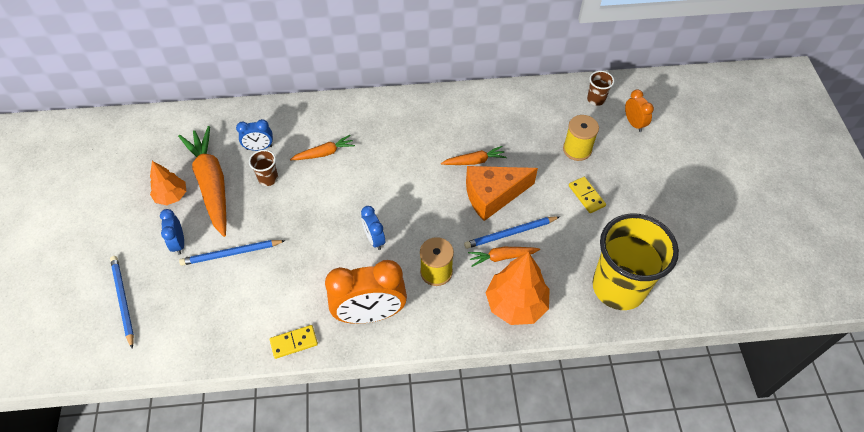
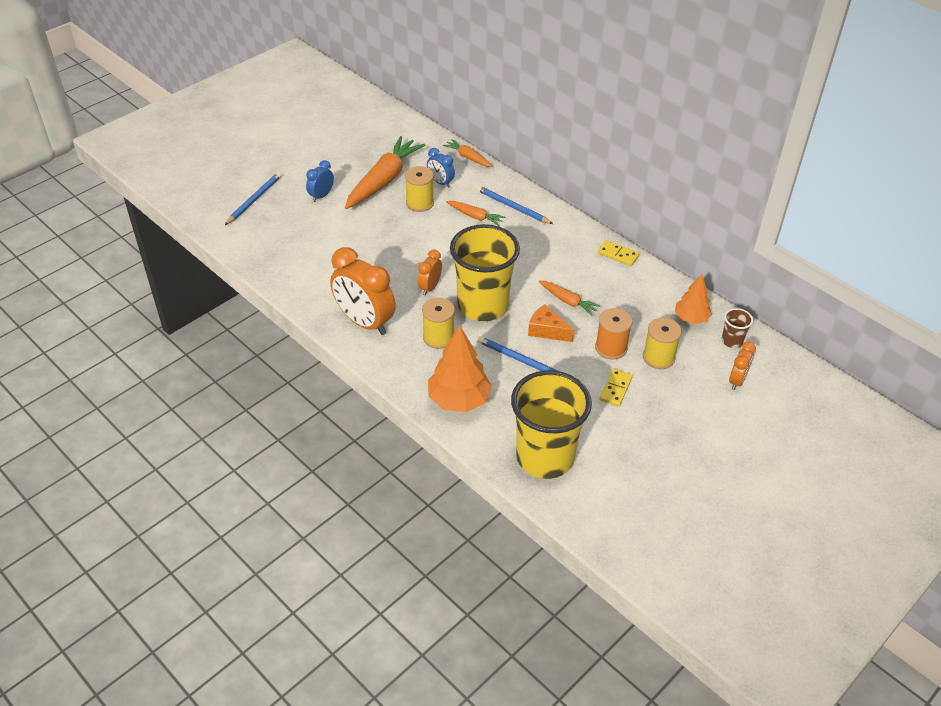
camera: 50 degrees right, 10 degrees down
(171, 196) = (353, 169): orange tree -> orange tree (691, 318)
(231, 254) = (339, 224): blue pencil -> blue pencil (512, 207)
(268, 178) = (420, 203): brown cup -> yellow spool
(294, 342) = (303, 297): yellow domino -> yellow domino (618, 255)
(374, 239) = (430, 287): blue clock -> orange clock
(429, 217) = (483, 305): none -> yellow cup
(493, 195) = (547, 330): orange cheese -> orange cheese, size x0.62
(502, 257) = (493, 368): orange carrot -> orange carrot (468, 157)
(544, 170) = (611, 348): none -> orange spool

